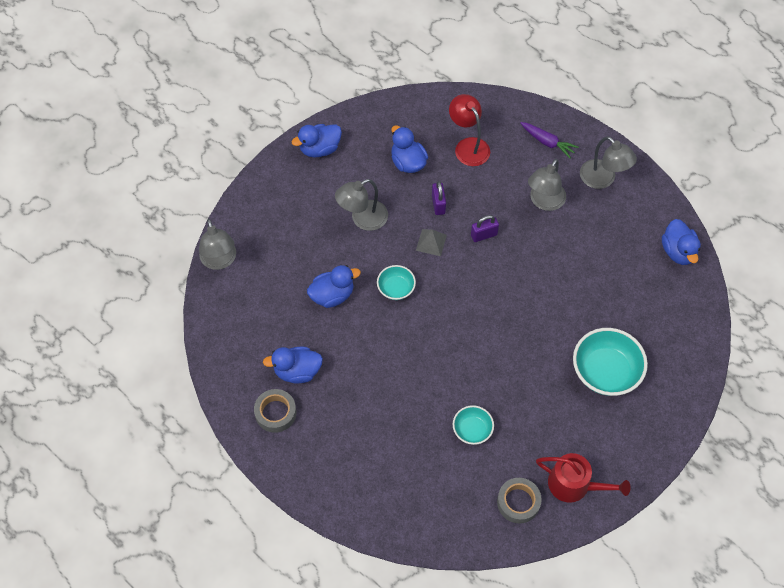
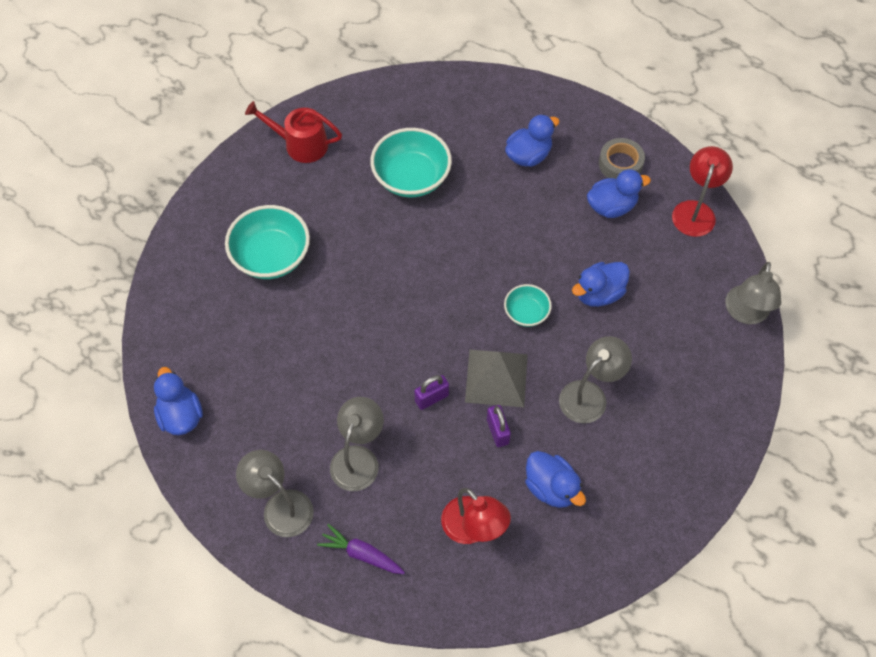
camera: 170 degrees right, 0 degrees up
(220, 261) = (746, 313): grey lamp -> grey lamp turned 135 degrees counterclockwise
(225, 355) = (695, 211): none -> red lamp
(320, 149) = (677, 489): blue duck -> blue duck (528, 155)
(431, 242) = (496, 378): grey pyramid -> grey pyramid, size x1.80
(472, 430) = (411, 178): turquoise bowl -> turquoise bowl, size x1.81
(518, 502) = (356, 122): grey tape -> none

